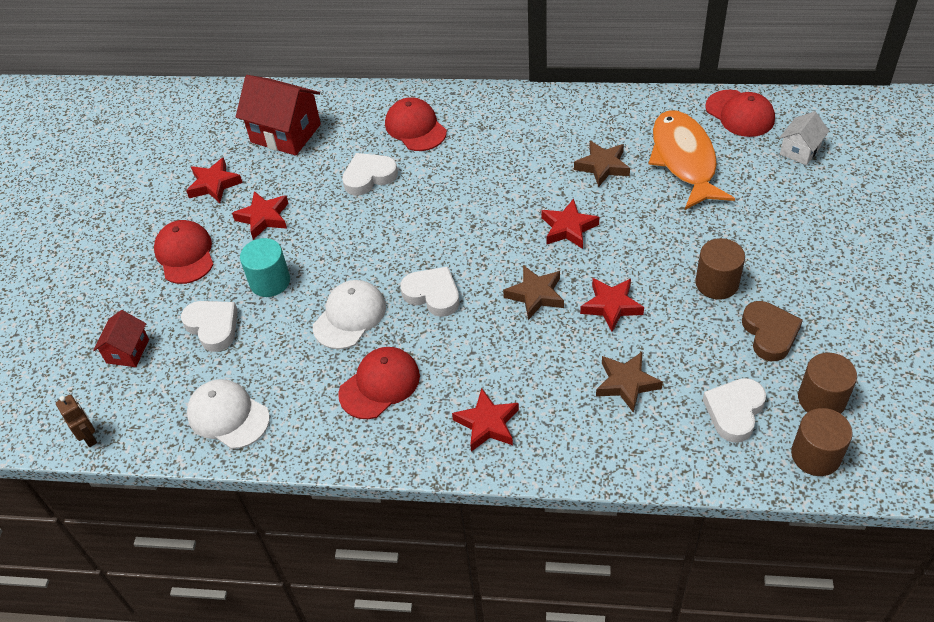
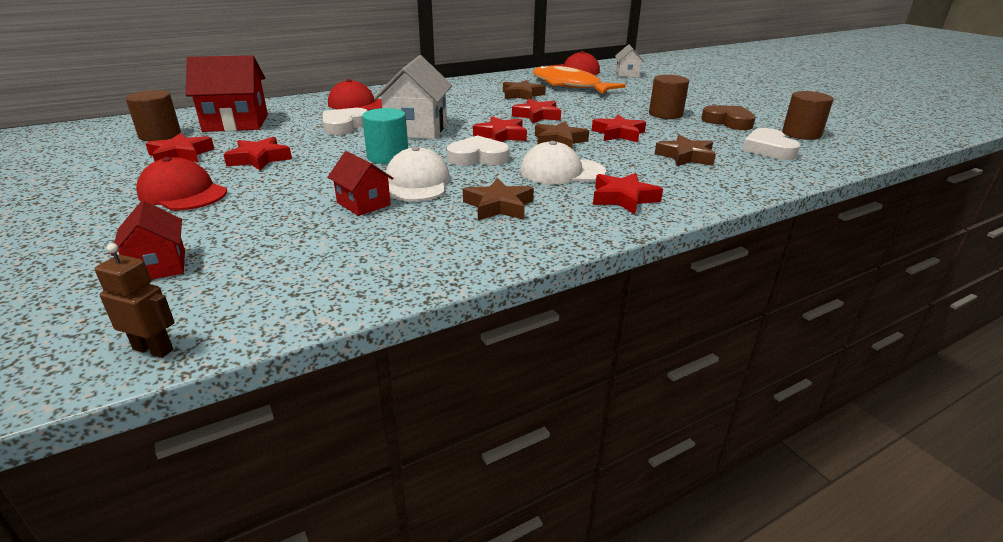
camera: 40 degrees left, 20 degrees down
(213, 327) = (267, 223): white heart -> none
(228, 415) = (356, 269): white cap -> white cap (561, 171)
(270, 281) = (307, 185): turquoise cylinder -> turquoise cylinder (388, 156)
(289, 331) = (363, 204): none -> red house
(379, 384) = (498, 206): red cap -> brown star
(426, 211) = (417, 129): none -> white house
(491, 259) = (501, 135): none -> red star
(815, 455) = (842, 151): brown cylinder -> brown cylinder (160, 135)

